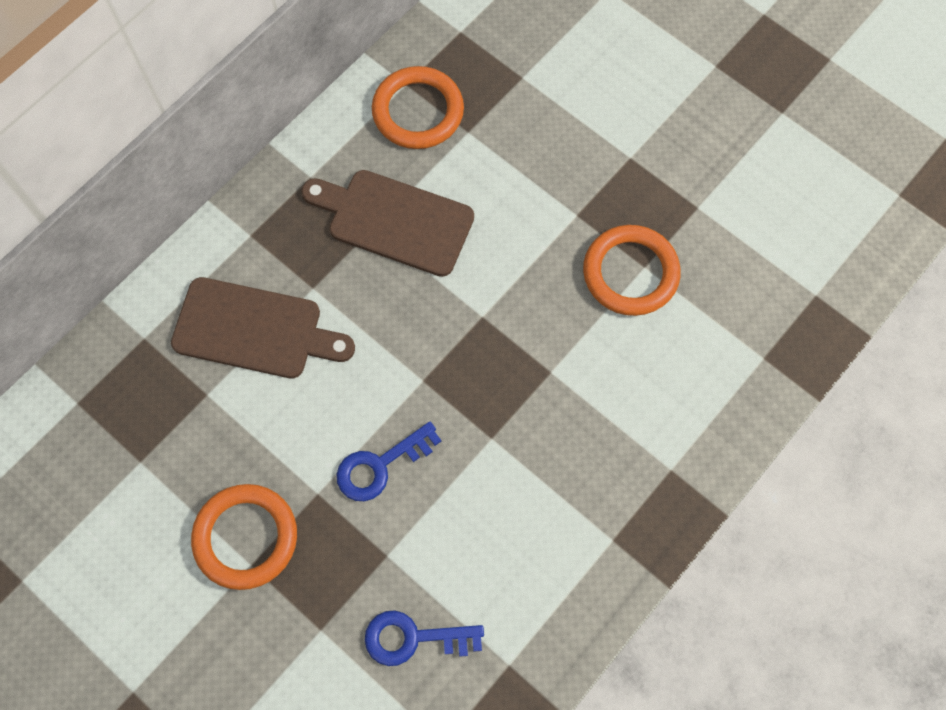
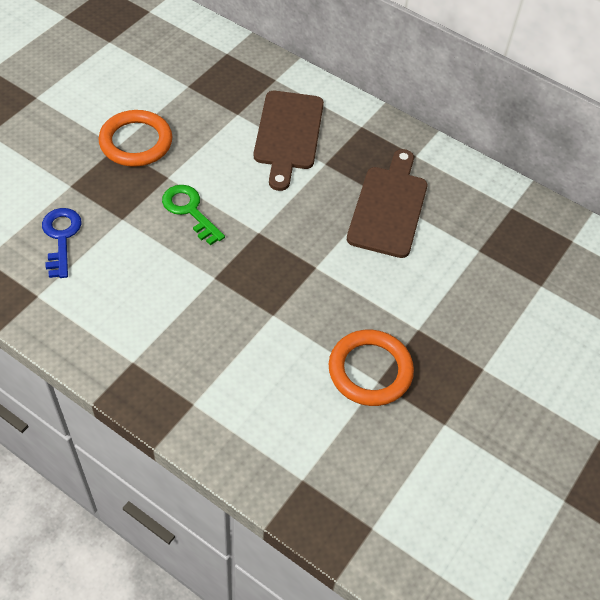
camera: 80 degrees right, 15 degrees down
(380, 465) = (190, 211): blue key -> green key
(418, 111) = (489, 216): orange ring -> none

